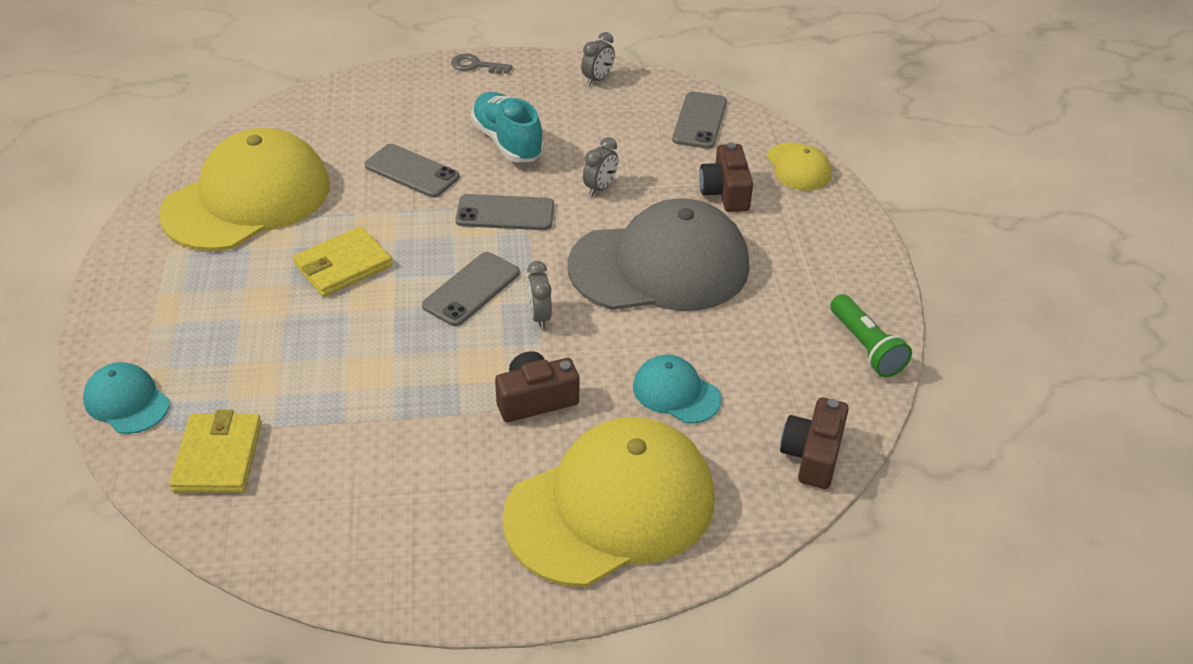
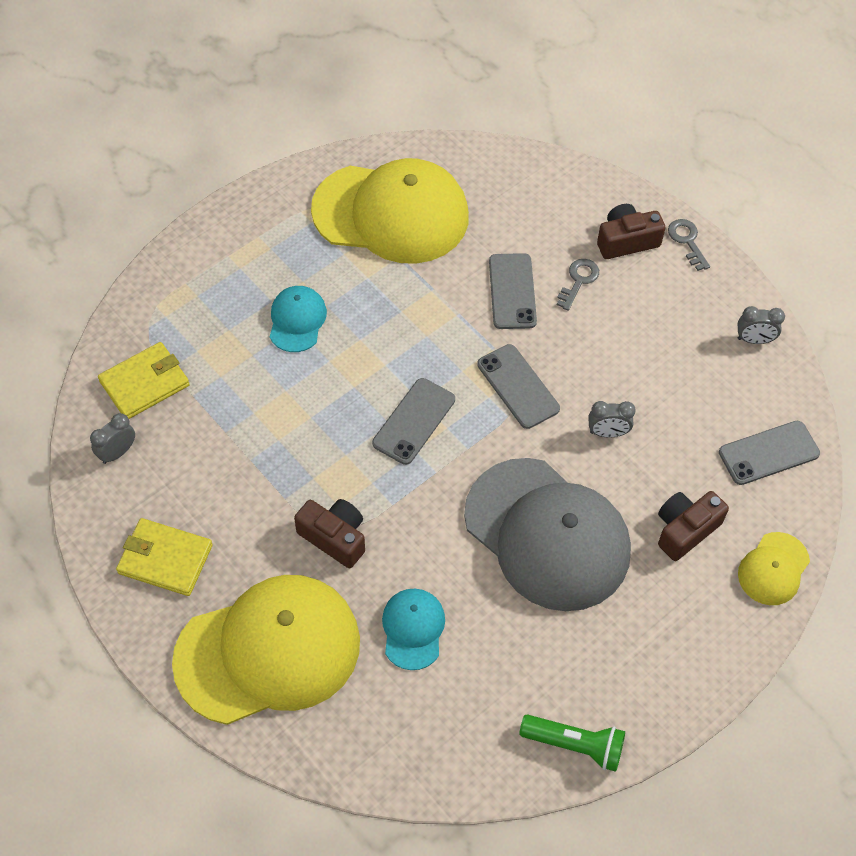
camera: 55 degrees right, 15 degrees up
(127, 401) = (152, 297): turquoise cap -> turquoise cap (297, 320)
(343, 265) = (372, 323): yellow wallet -> yellow wallet (165, 559)
(445, 133) = (578, 281): none -> grey key
(471, 289) = (414, 421): grey phone -> grey phone turned 60 degrees counterclockwise
(507, 141) = (607, 330): turquoise shoe -> none
(539, 316) = (421, 485): grey clock -> grey clock (117, 452)
(611, 507) = (268, 651): yellow cap -> yellow cap turned 45 degrees counterclockwise
(812, 455) = (419, 765): brown camera -> brown camera (626, 241)
(866, 347) = (575, 745): green flashlight -> green flashlight turned 105 degrees counterclockwise

